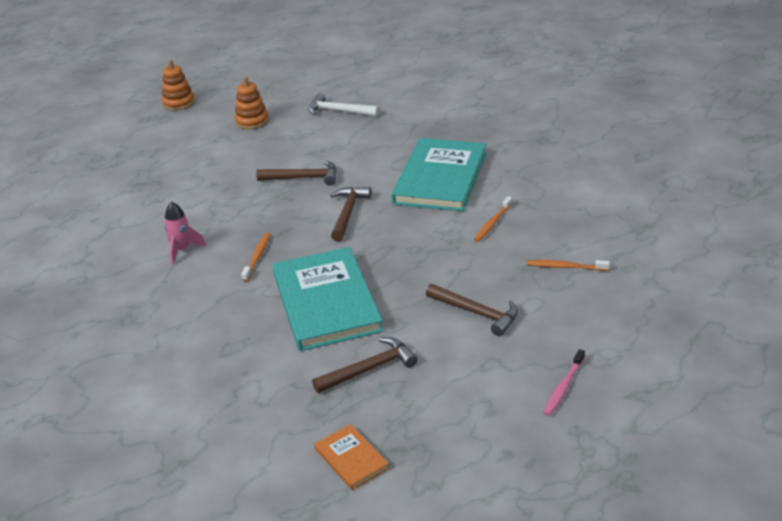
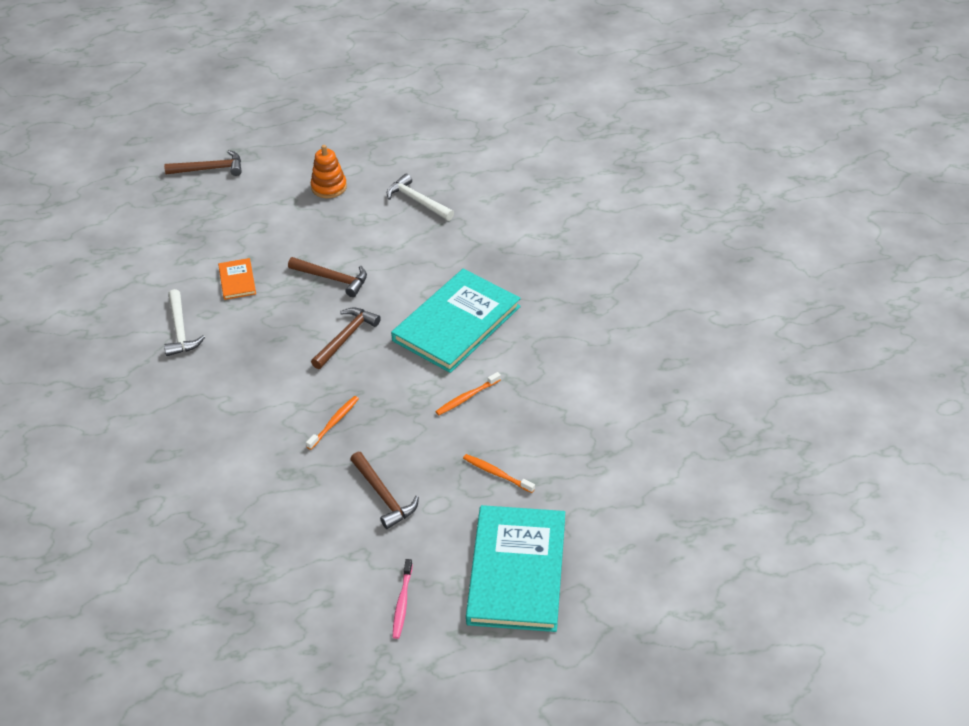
camera: 20 degrees right, 10 degrees up
(179, 103) = (276, 139): orange stacking toy -> none
(182, 250) = (180, 330): pink rocket -> white hammer
(257, 257) = (238, 361): orange toothbrush -> orange toothbrush (334, 422)
(326, 302) = (265, 435): turquoise book -> turquoise book (517, 571)
(351, 458) = (189, 604): orange book -> orange book (237, 280)
(370, 369) = (257, 521): brown hammer -> brown hammer (210, 169)
(563, 387) = (402, 603): pink toothbrush -> pink toothbrush turned 45 degrees counterclockwise

